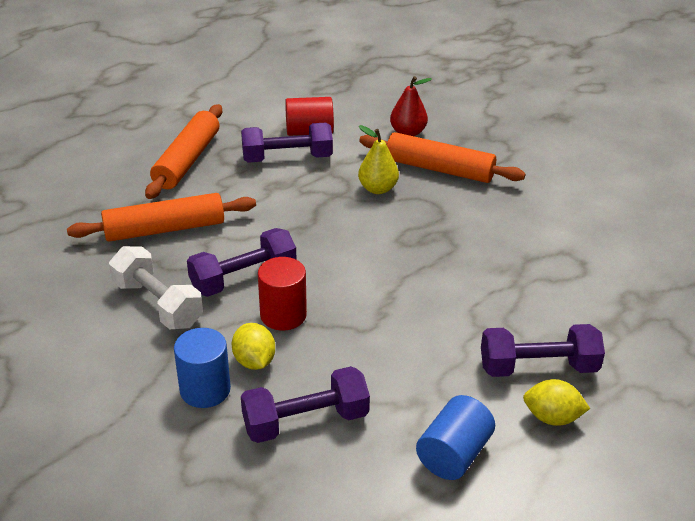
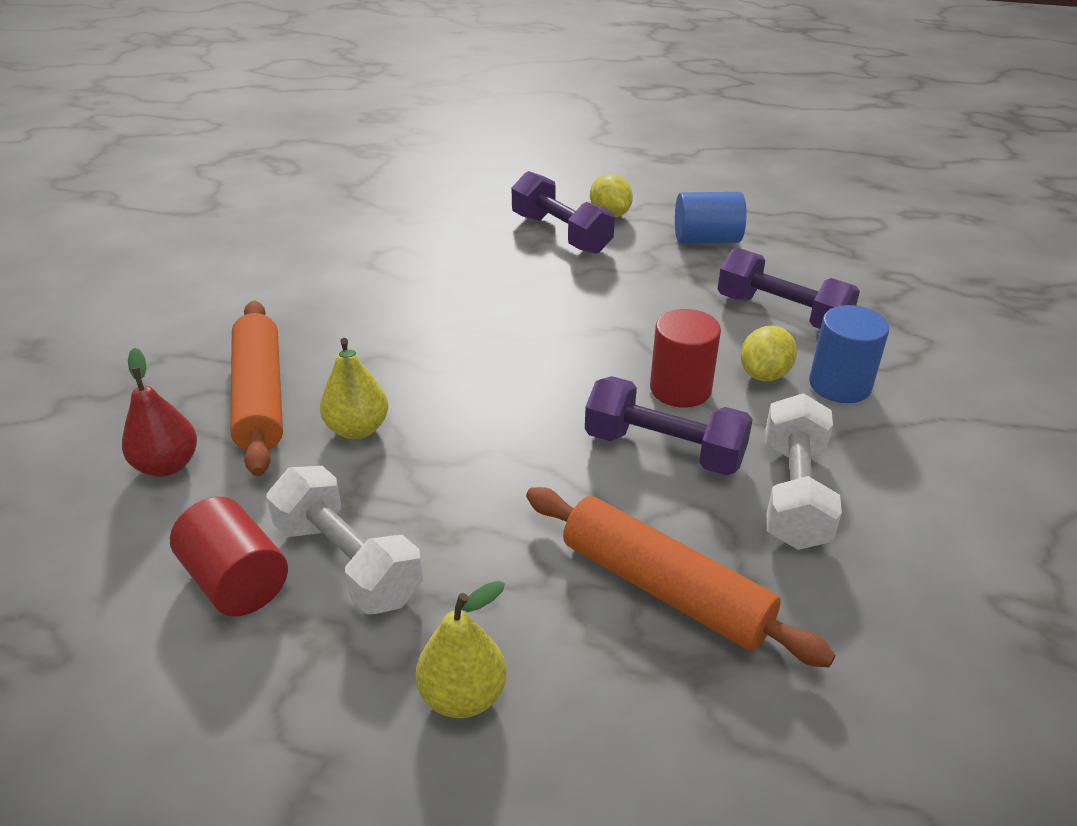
camera: 125 degrees left, 0 degrees up
(187, 160) = (463, 696): orange rolling pin -> yellow pear
(287, 158) = (348, 562): purple dumbbell -> white dumbbell

